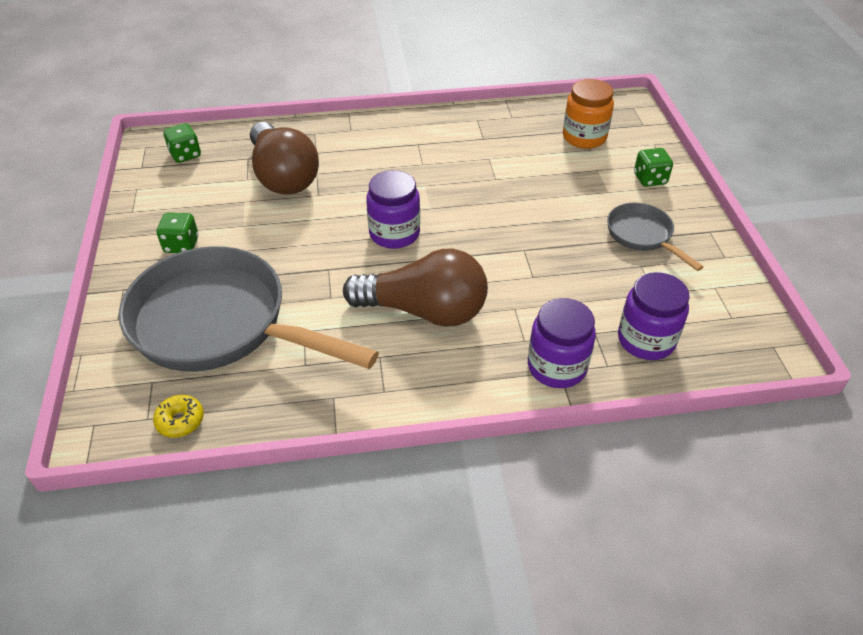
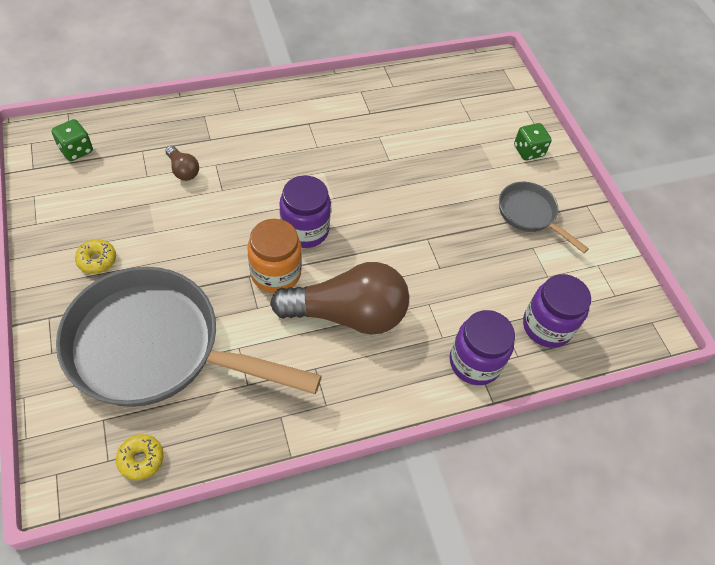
camera: 15 degrees left, 10 degrees up
(181, 245) = (97, 260): green dice -> yellow donut
(283, 176) = (183, 170): brown light bulb -> brown light bulb, size x0.43
(584, 137) = (463, 106): orange jar -> orange jar (275, 273)

